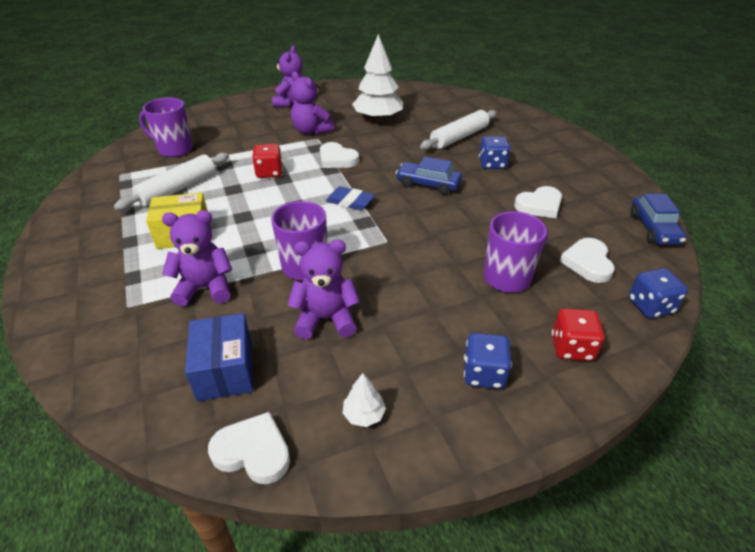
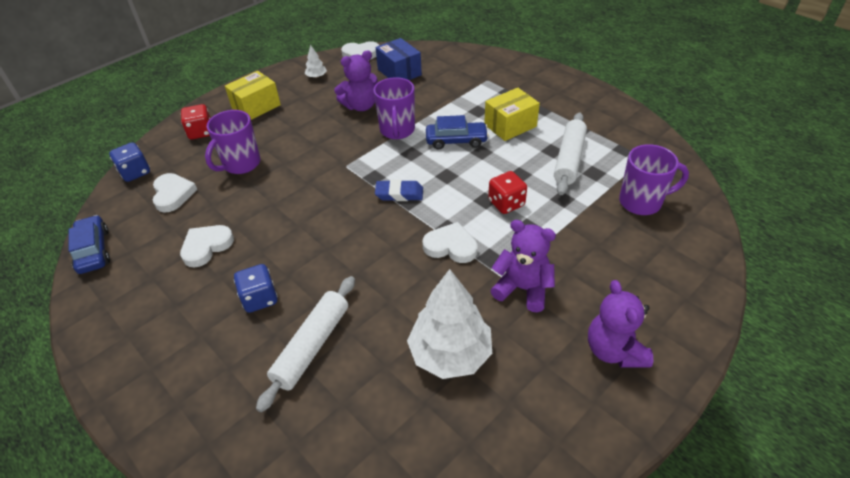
camera: 160 degrees right, 5 degrees up
(205, 288) = (452, 100): purple teddy bear -> none
(428, 184) = (330, 240): blue car -> blue car (456, 141)
(484, 374) = (256, 107): blue dice -> yellow box

